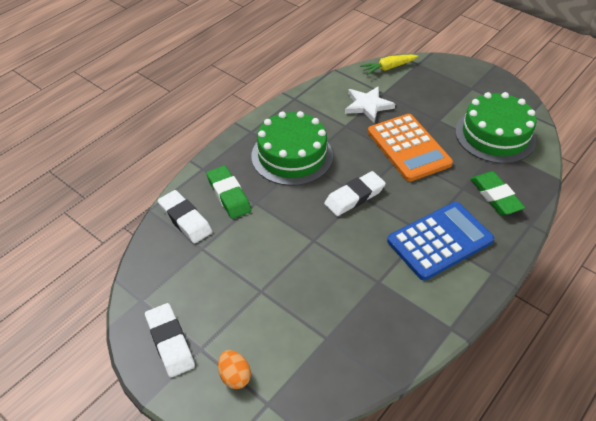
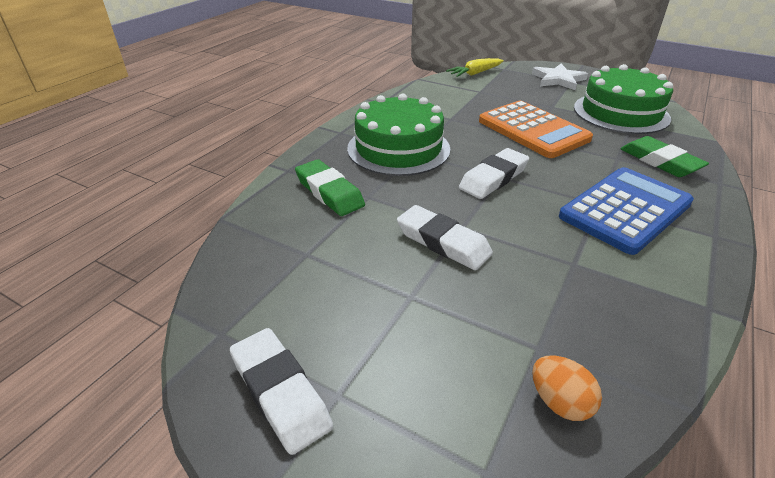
camera: 10 degrees left, 10 degrees down
(185, 219) = (274, 224): white eraser -> white eraser (443, 242)
(235, 376) = (410, 433): orange egg -> orange egg (559, 402)
(367, 105) = (468, 101): white star -> white star (558, 79)

